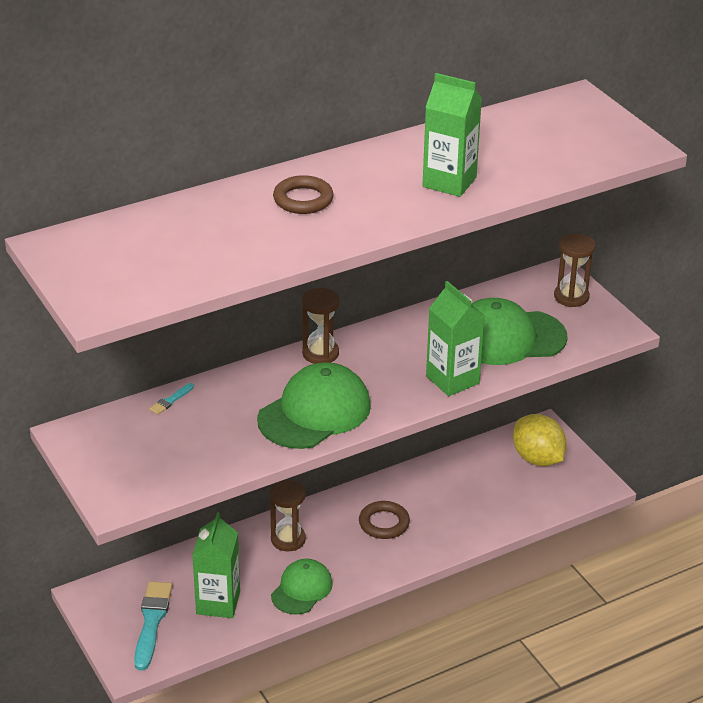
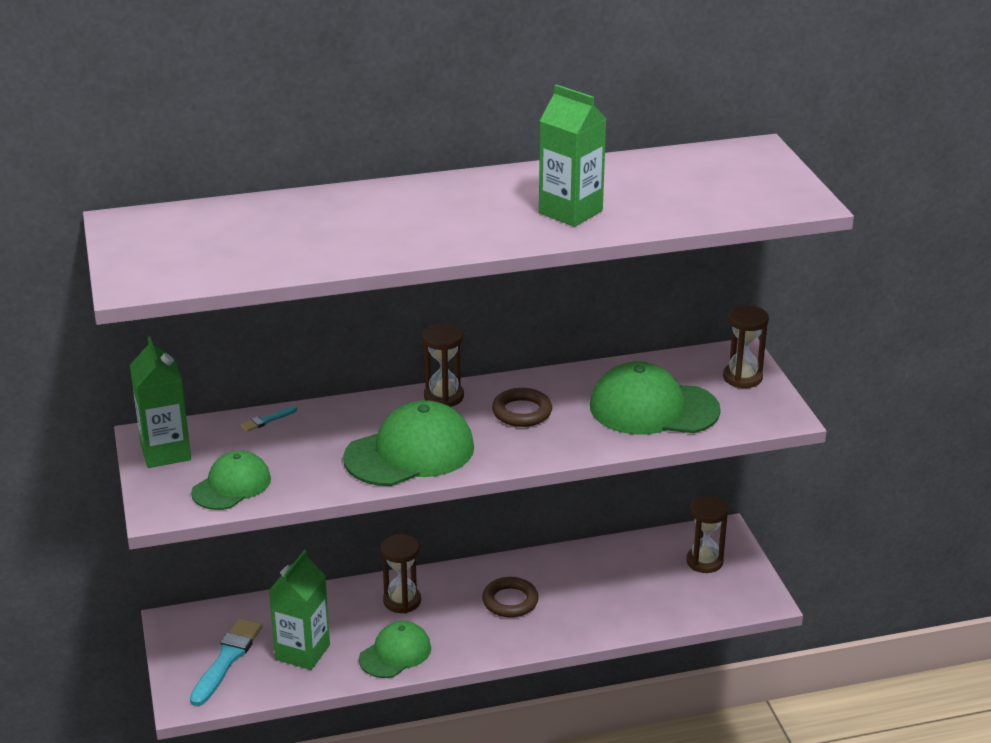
camera: 15 degrees right, 5 degrees down
(169, 469) = (231, 485): none -> green cap
(303, 200) = (404, 211): brown ring -> brown ring (522, 412)
(452, 380) = (573, 441): green carton -> green carton (165, 452)
(537, 459) = (704, 562): yellow lemon -> brown hourglass

